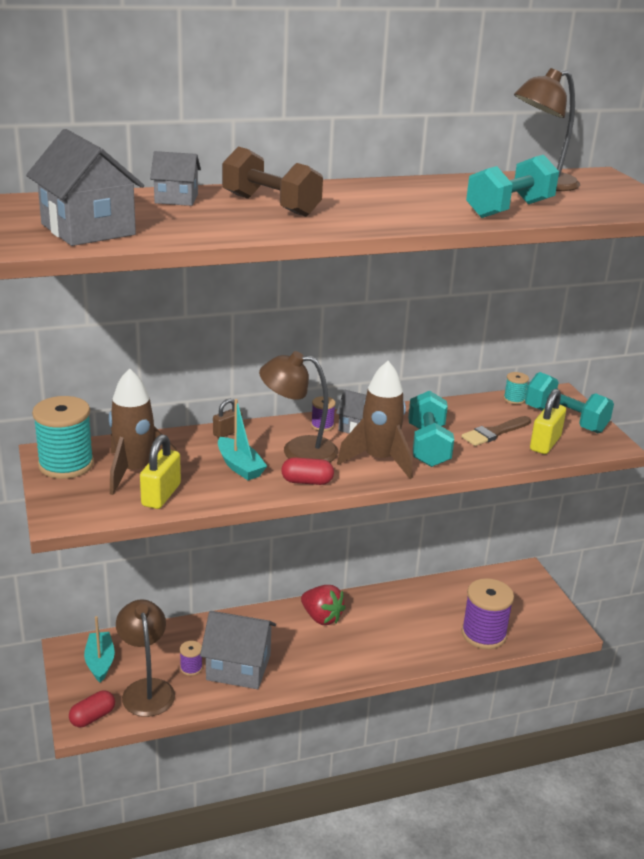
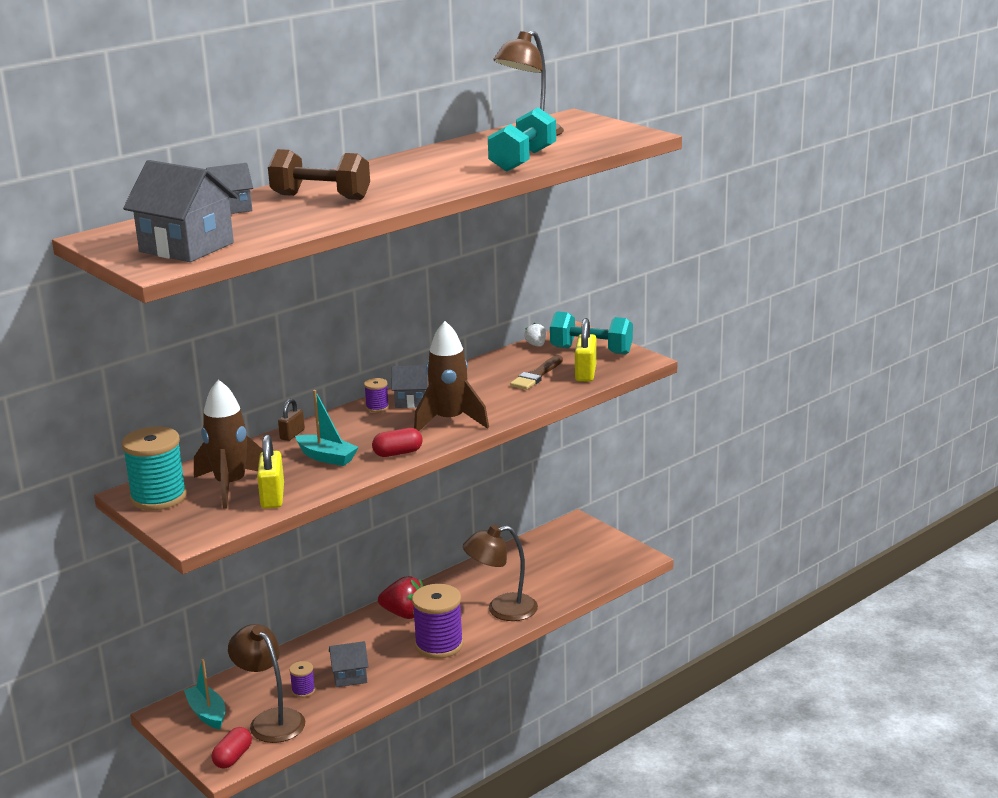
camera: 20 degrees left, 5 degrees down
(238, 667) = (350, 676): grey house -> grey house, size x0.56
(298, 450) = (370, 432): brown lamp -> brown lamp (502, 610)
(428, 446) = (485, 400): turquoise dumbbell -> none
(483, 634) = (564, 583): purple spool -> purple spool (439, 645)
(514, 399) = (536, 345): turquoise spool -> white strawberry

